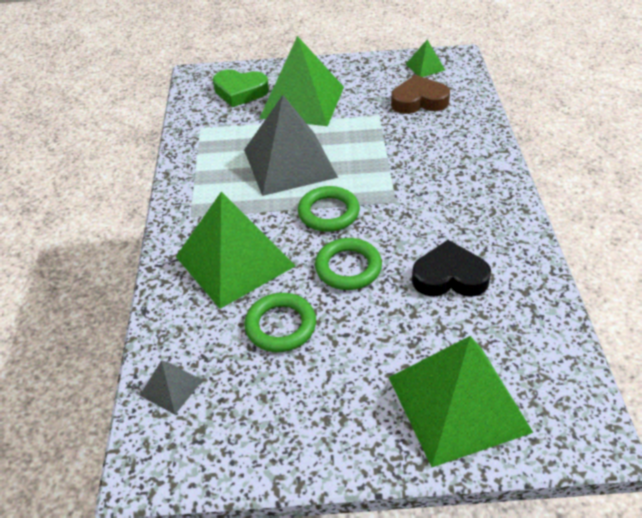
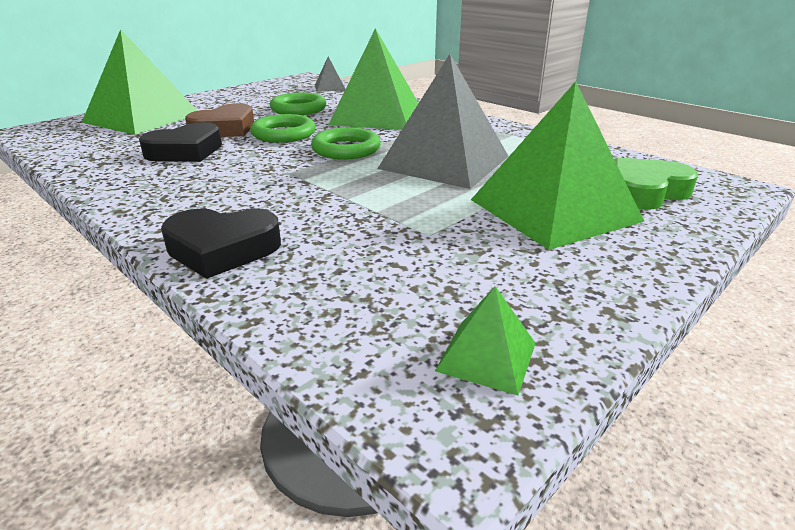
camera: 135 degrees right, 15 degrees down
(419, 101) = (399, 278): brown heart -> brown heart (225, 129)
(481, 149) = (222, 249): none -> black heart

